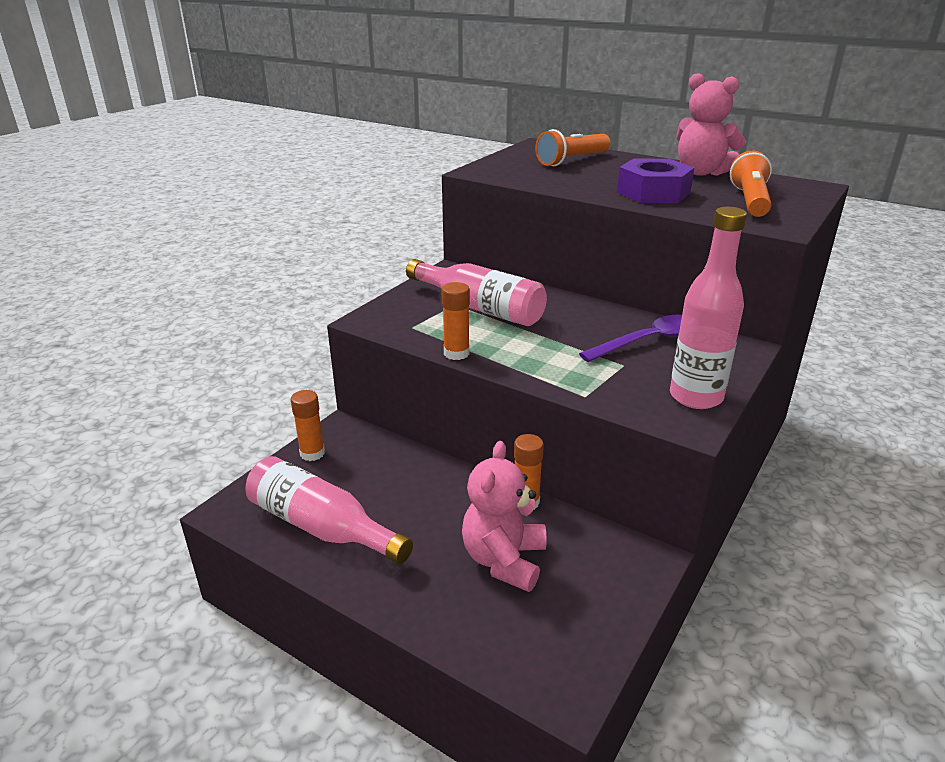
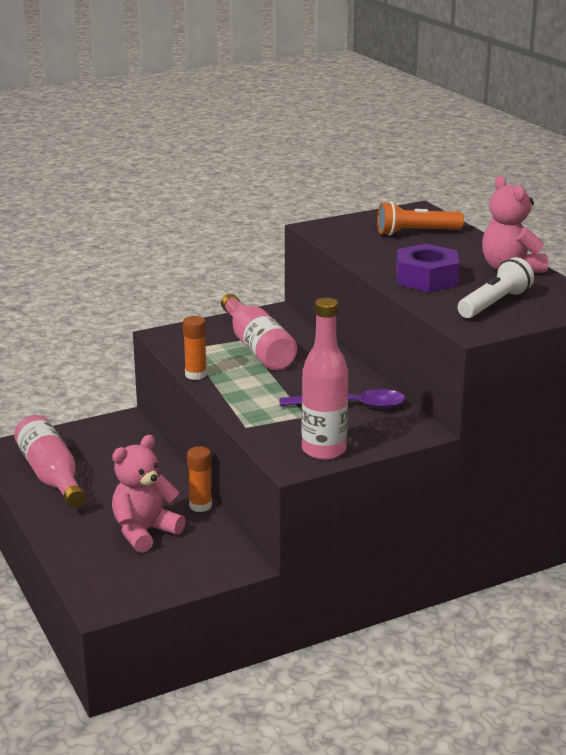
camera: 30 degrees right, 5 degrees down
(312, 453) = (89, 430): orange glue stick -> none
(750, 201) = (494, 304): orange flashlight -> white flashlight

